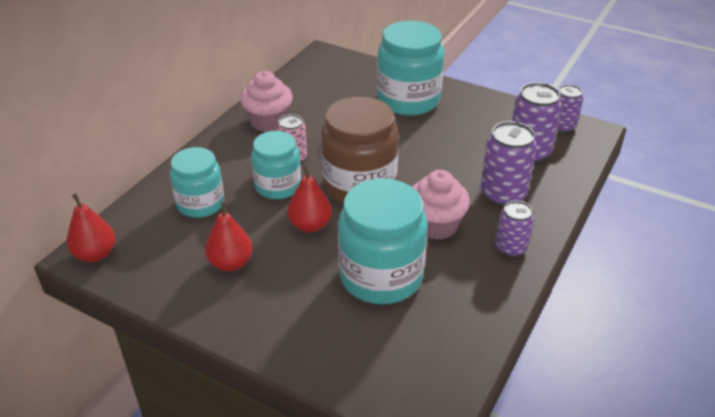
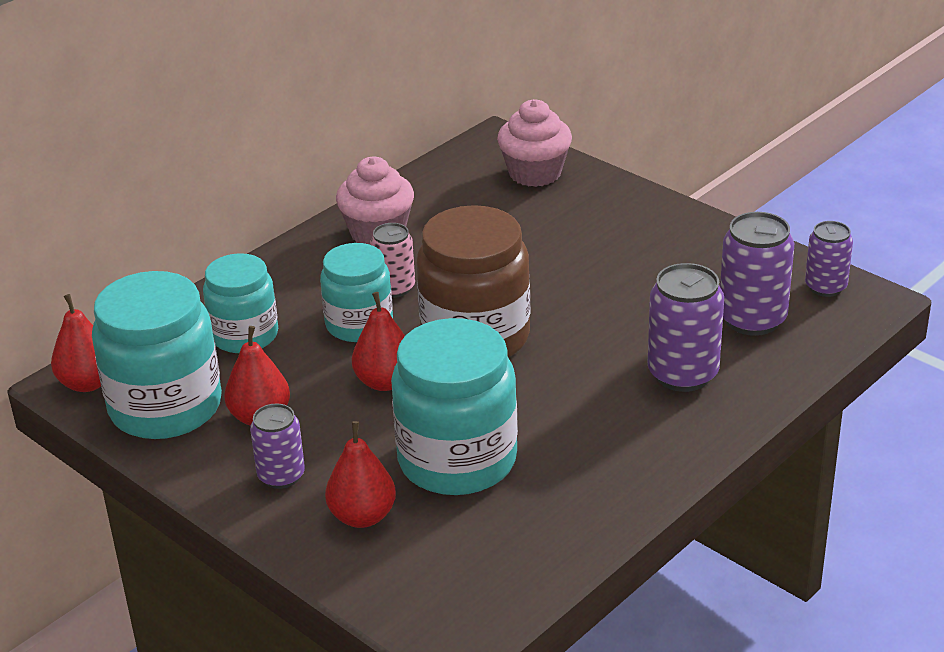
camera: 15 degrees right, 5 degrees down
(330, 330) = (362, 516): none -> red pear
(408, 100) = (600, 222): turquoise jar -> turquoise jar (165, 407)
(436, 225) = (564, 404): pink cupcake -> pink cupcake (535, 173)
(511, 248) = (659, 448): purple can -> purple can (281, 476)

